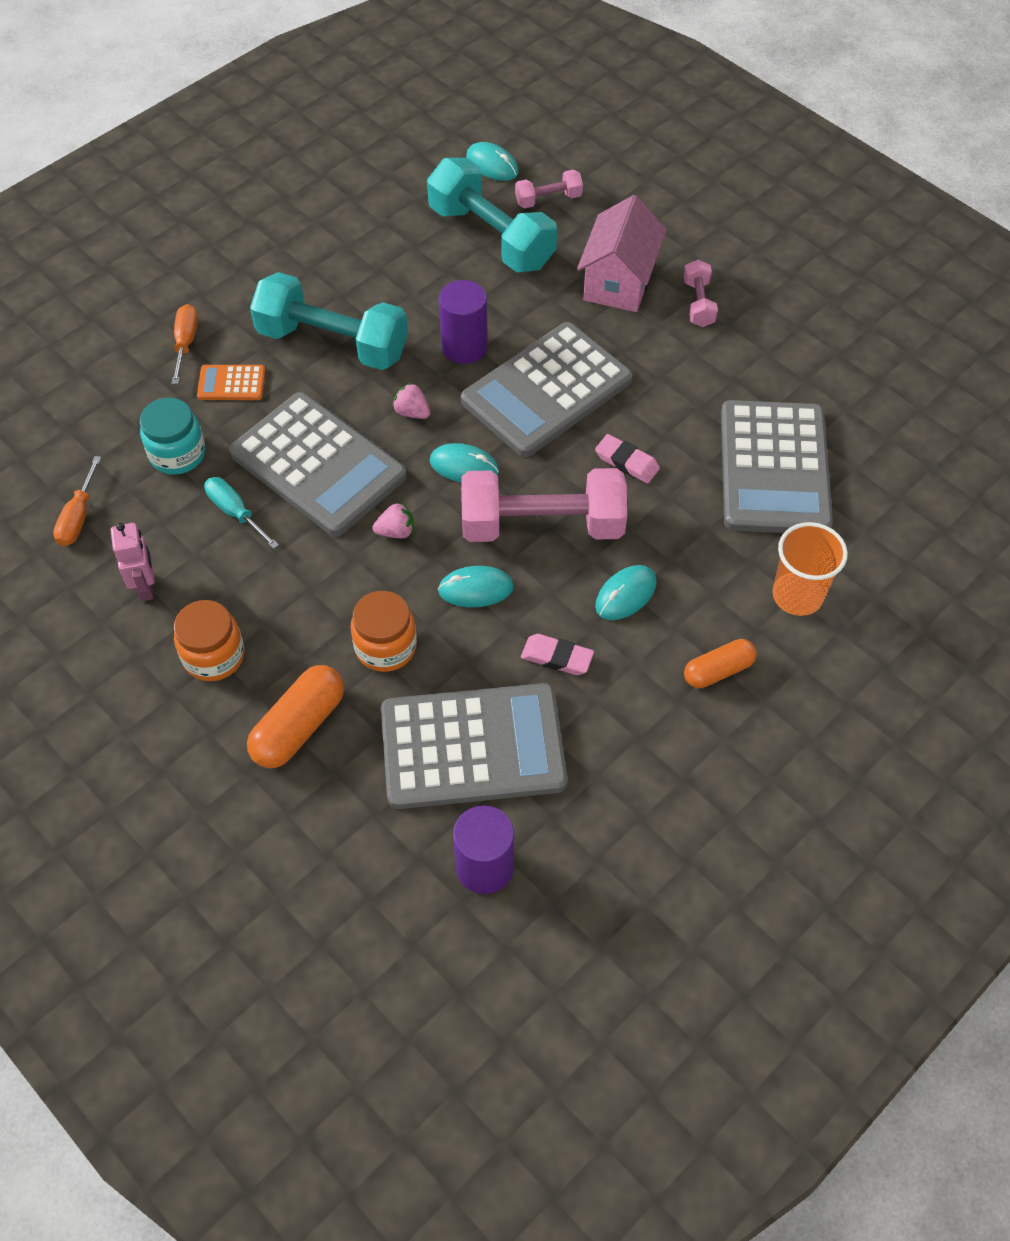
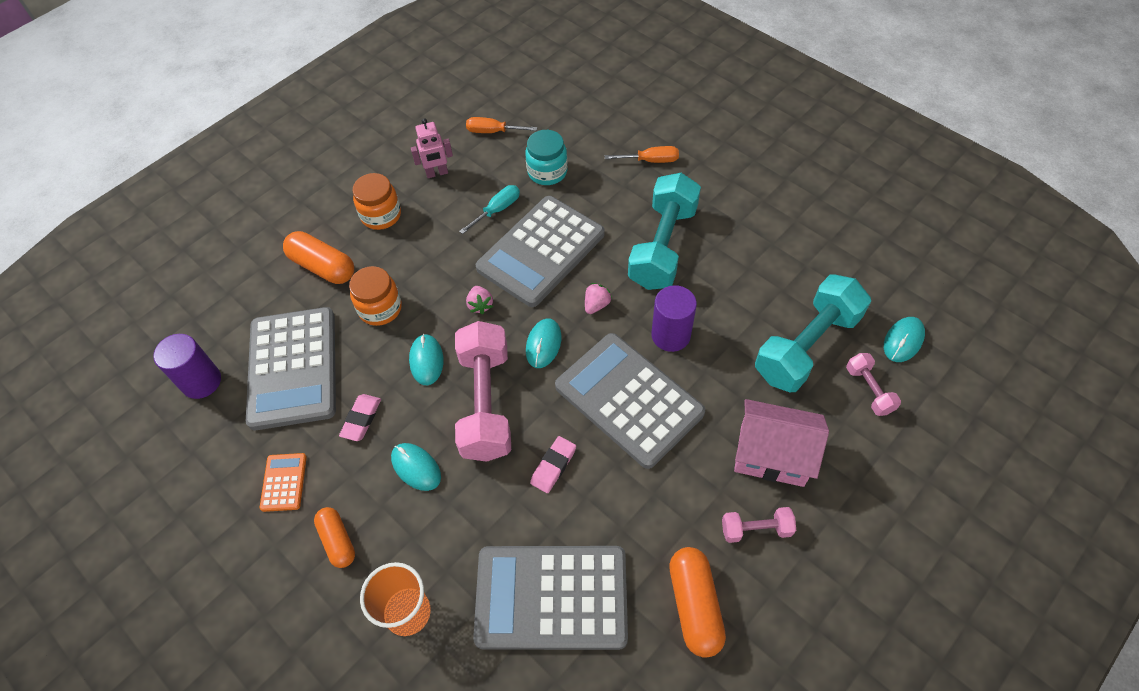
camera: 90 degrees right, 0 degrees up
(231, 383) = (614, 191): orange calculator -> orange calculator (284, 482)
(776, 357) = (694, 605): none -> orange capsule

